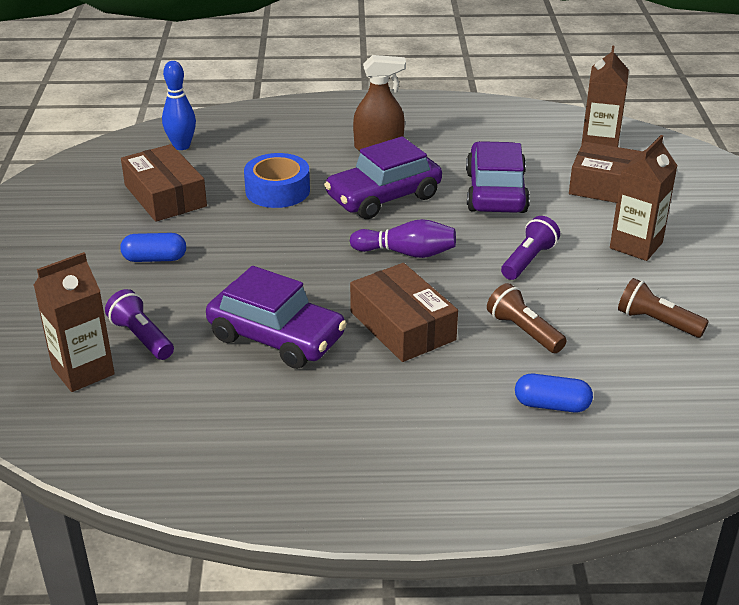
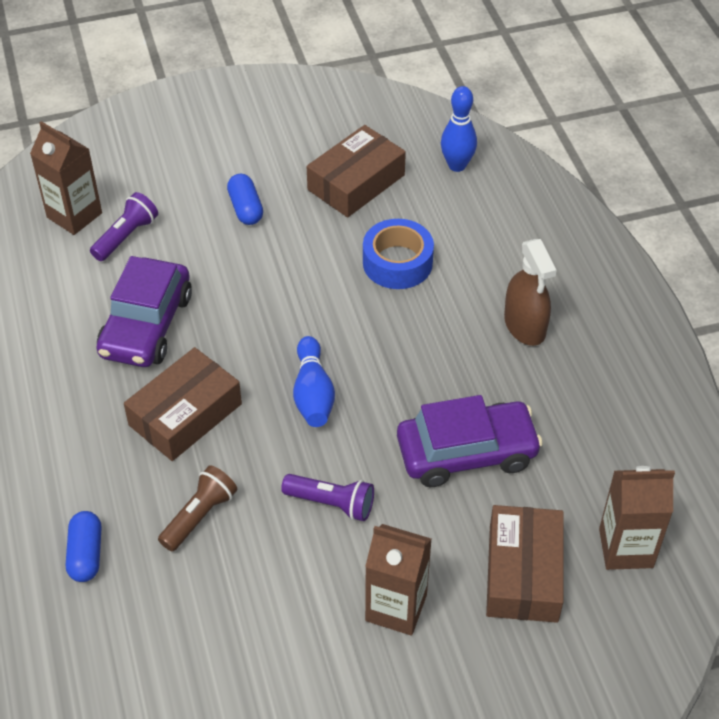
camera: 75 degrees right, 15 degrees up
(383, 197) = (417, 352): purple car -> none
(406, 253) = (313, 393): purple bowling pin -> blue bowling pin
(657, 322) = (245, 638): brown flashlight -> none

